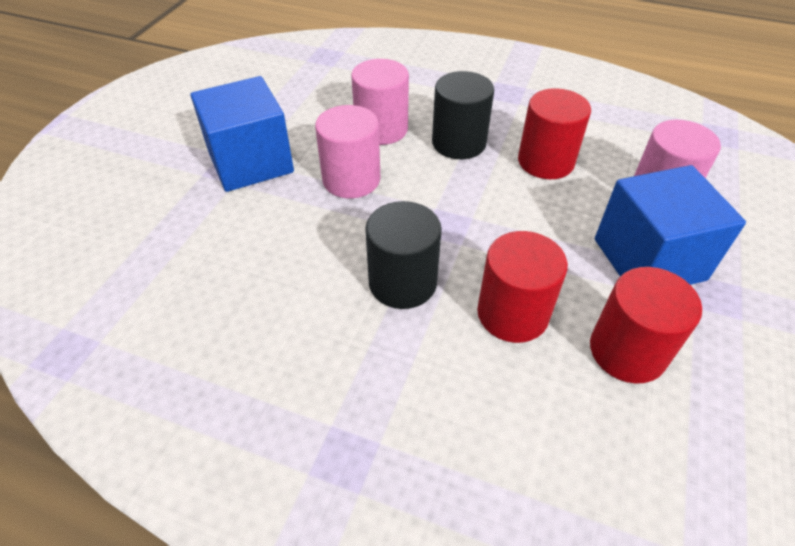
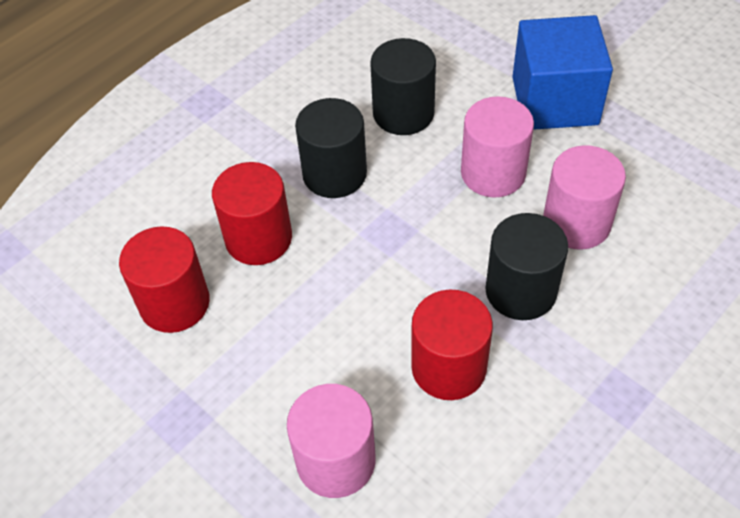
camera: 115 degrees right, 5 degrees up
(299, 255) = (403, 113): none -> black cylinder
(649, 259) = (254, 385): blue cube -> none

